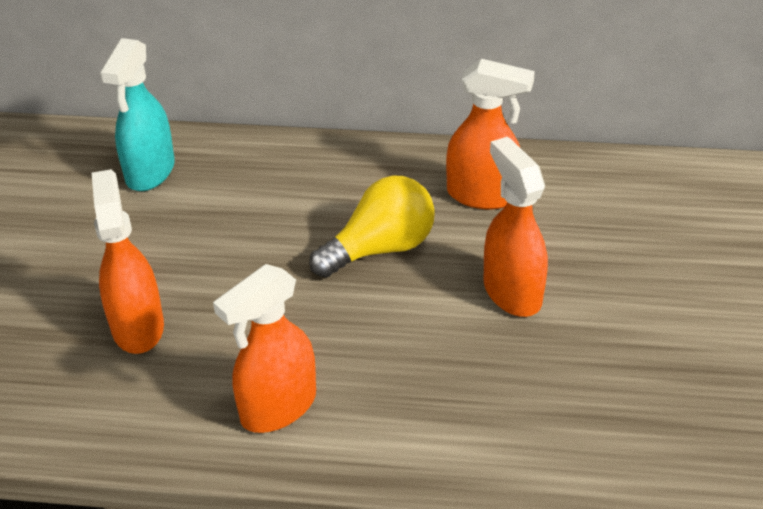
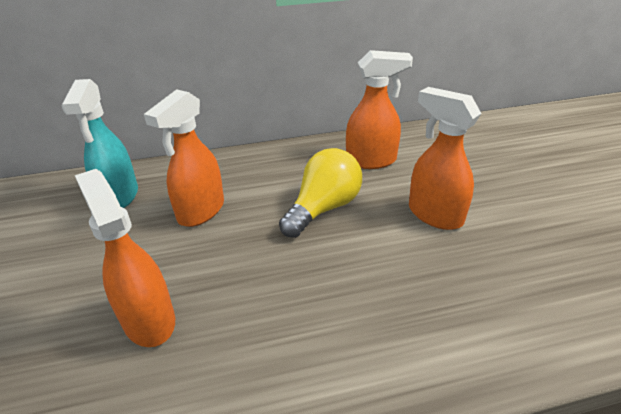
camera: 20 degrees left, 5 degrees down
(277, 408) = (312, 358): orange spray bottle -> orange spray bottle (201, 211)

